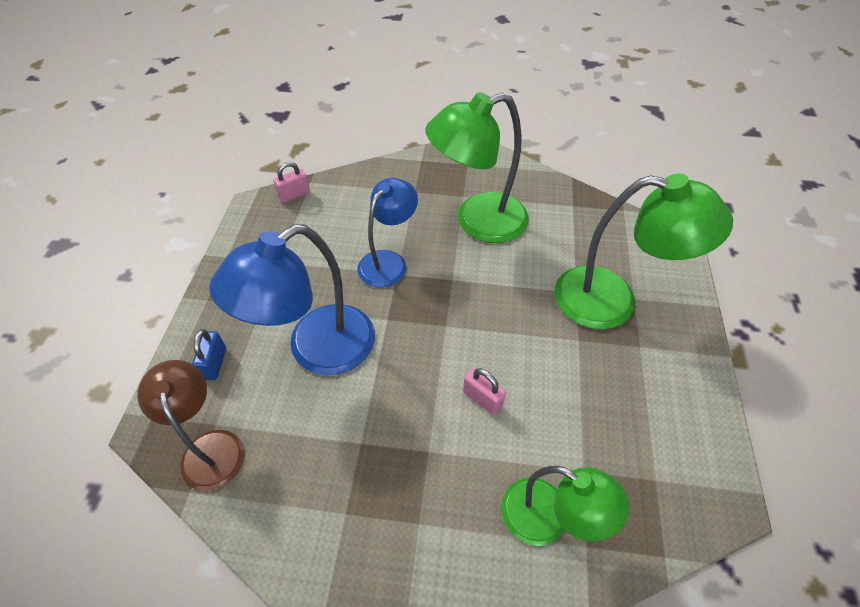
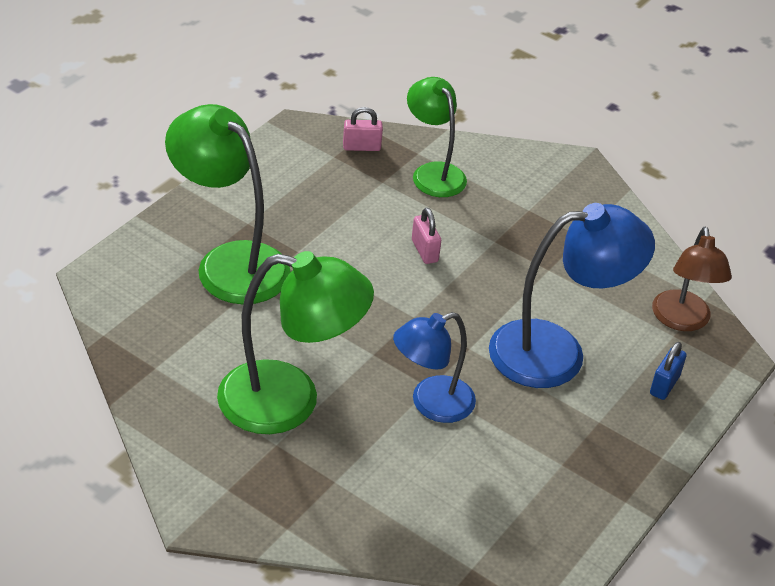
camera: 155 degrees left, 10 degrees down
(294, 195) = (504, 554): pink padlock -> pink padlock (361, 147)

